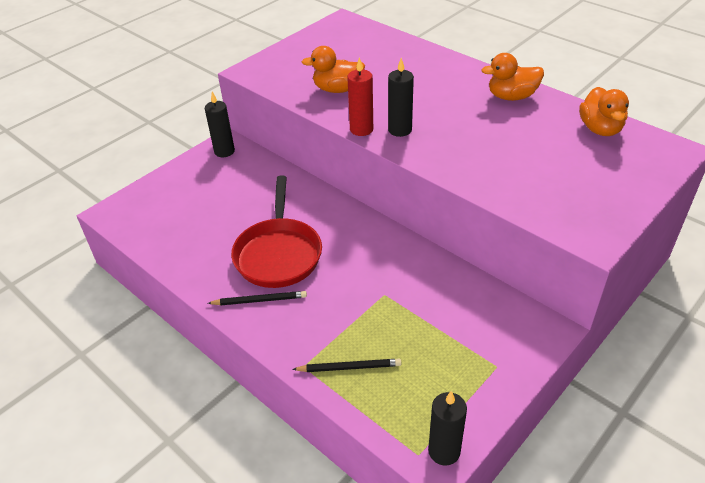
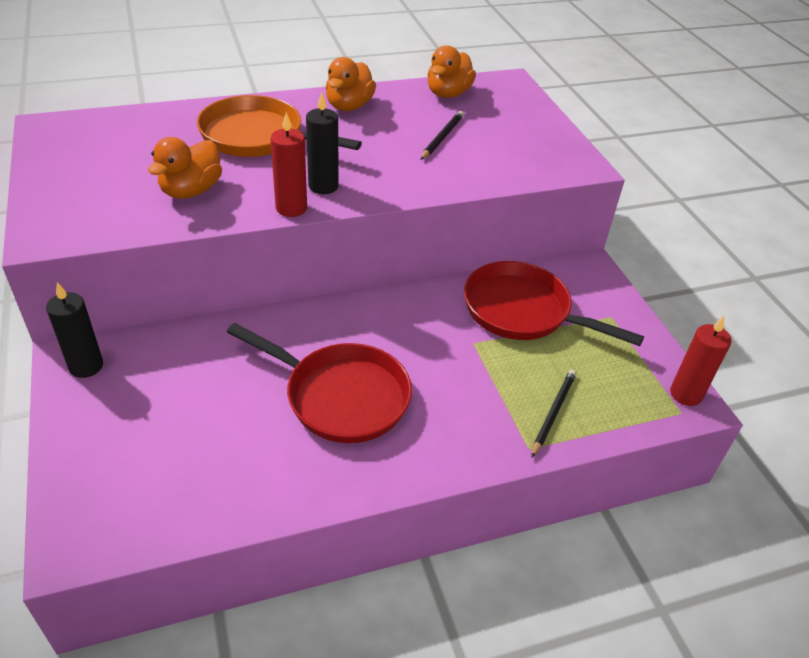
camera: 65 degrees left, 0 degrees up
(259, 300) = (403, 444): black pencil -> black pencil (442, 137)
(422, 83) = (258, 137): none -> orange pan
(444, 451) = (685, 394): black candle -> red candle
(446, 308) = (523, 311): none -> red pan
(600, 129) = (448, 94): orange duck -> orange duck turned 90 degrees clockwise

